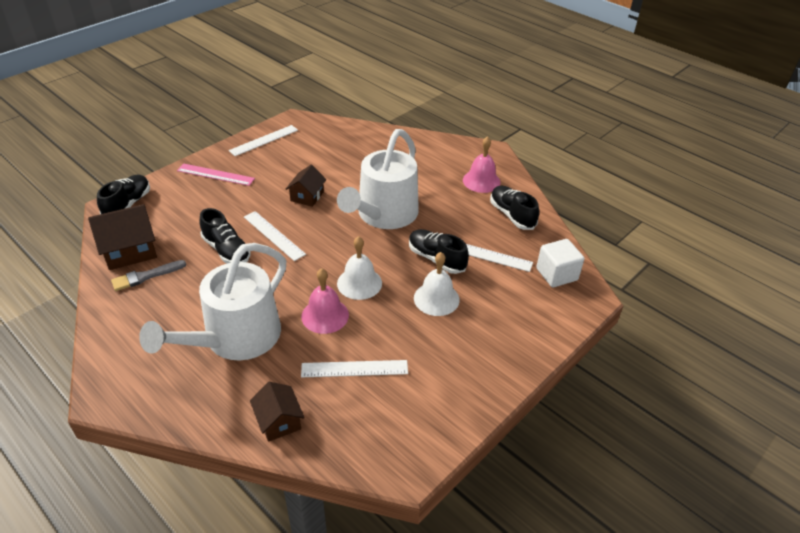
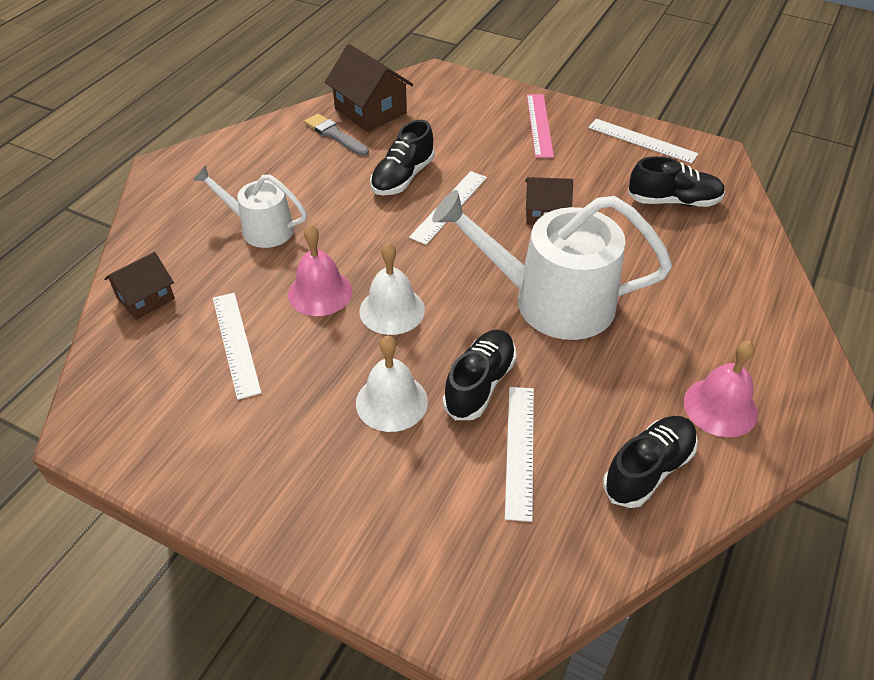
camera: 75 degrees right, 5 degrees up
(128, 204) = (445, 84): black shoe -> black shoe (673, 201)
(235, 338) = (261, 228): white watering can -> white watering can, size x0.57
(556, 274) = (516, 565): white cube -> none

